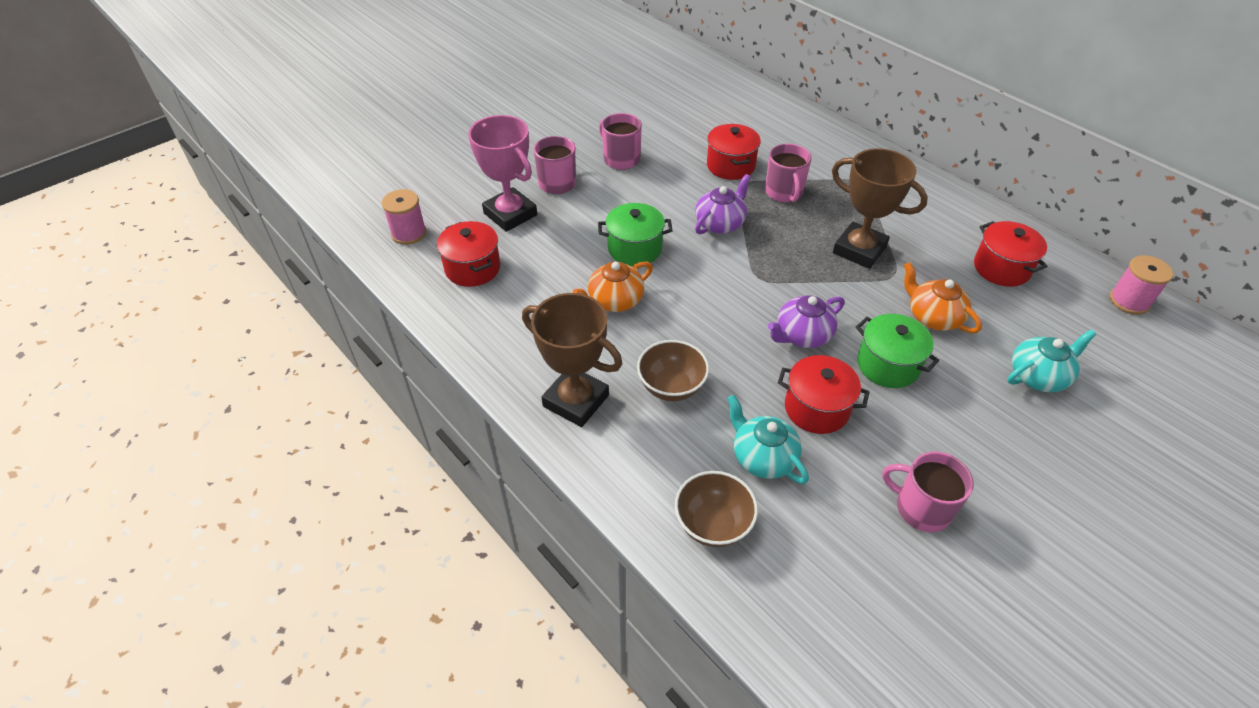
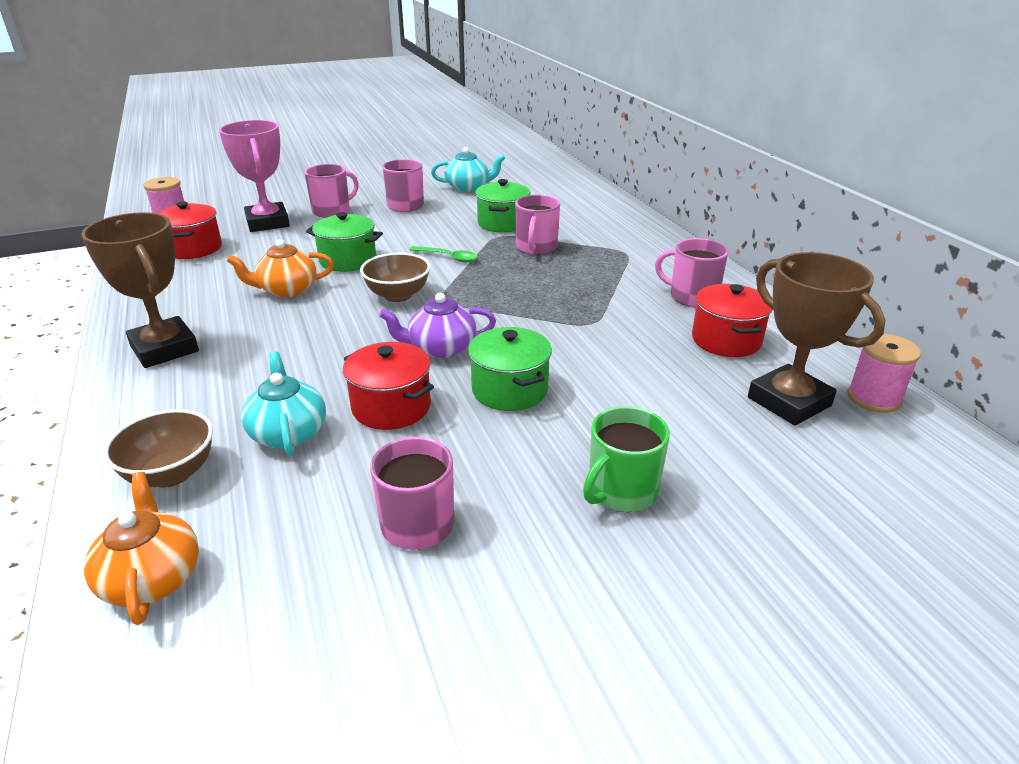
camera: 20 degrees right, 15 degrees down
(671, 387) = (264, 358): brown bowl -> brown bowl (398, 295)
(720, 223) = (449, 257): purple teapot -> green spoon
(730, 166) = (503, 223): red pot -> green pot
(859, 250) = (572, 298): brown trophy -> brown trophy (789, 401)
(933, 317) = (603, 362): orange teapot -> orange teapot (152, 578)
(946, 225) = (692, 297): none -> pink mug
(1029, 437) = (621, 491): none -> green mug
(1038, 376) = (688, 438): turquoise teapot -> turquoise teapot (468, 187)

